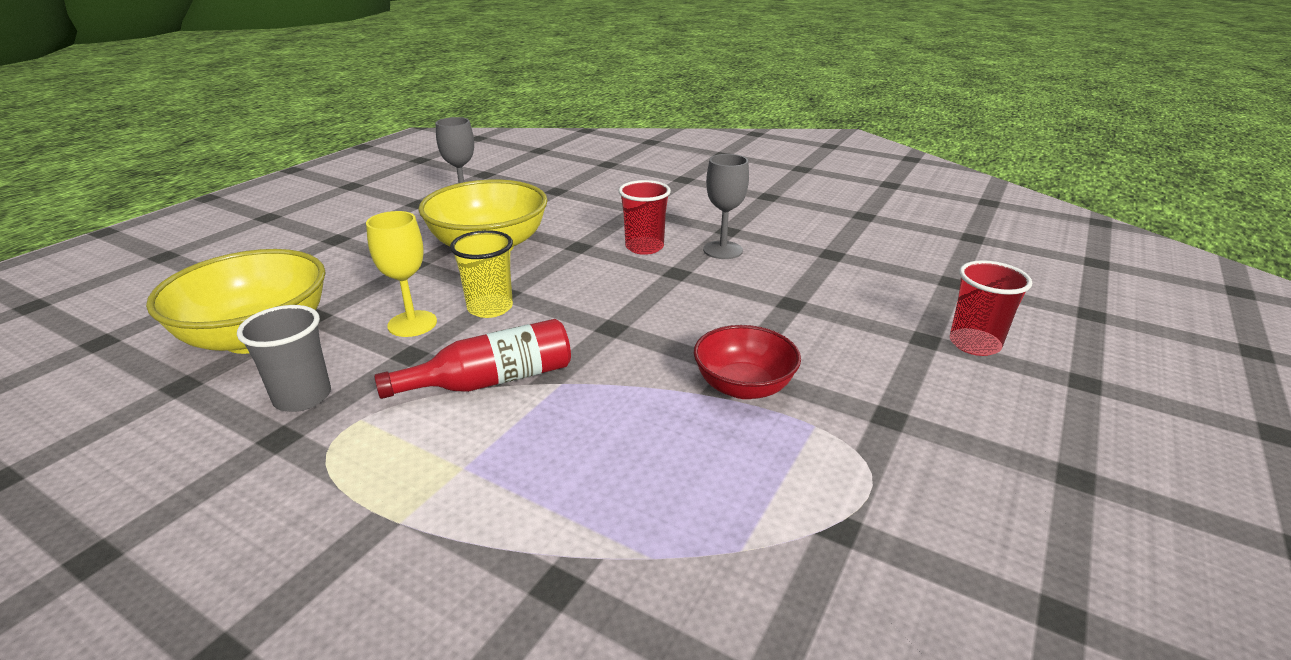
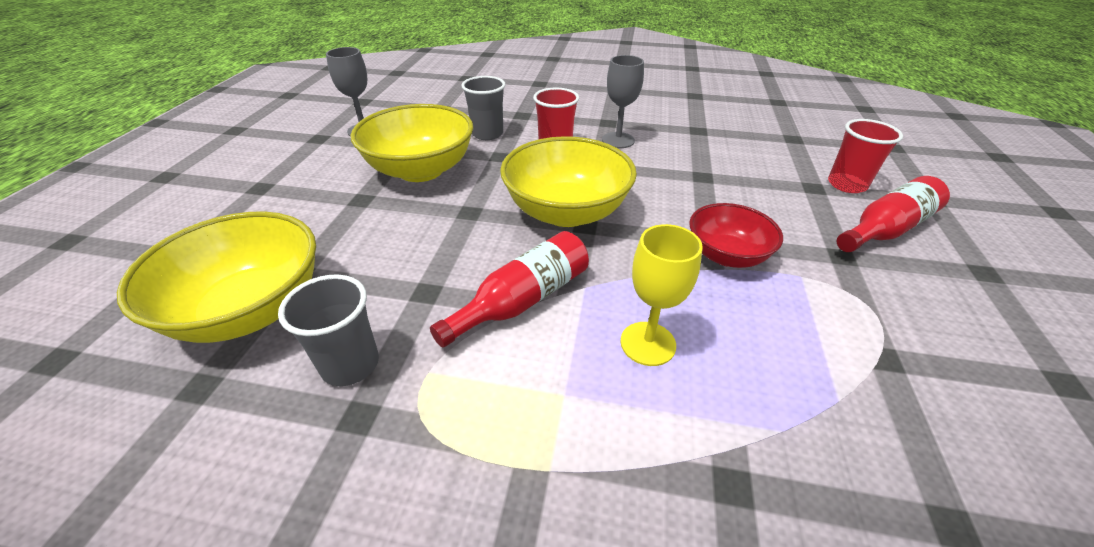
camera: 20 degrees left, 10 degrees up
(412, 324) = (405, 260): yellow goblet -> yellow goblet (648, 343)
(490, 308) = (467, 229): yellow cup -> none
(583, 223) = (487, 134): none -> grey cup
(603, 311) = (566, 212): none -> yellow bowl
(978, 401) = (885, 229): none -> red bottle

